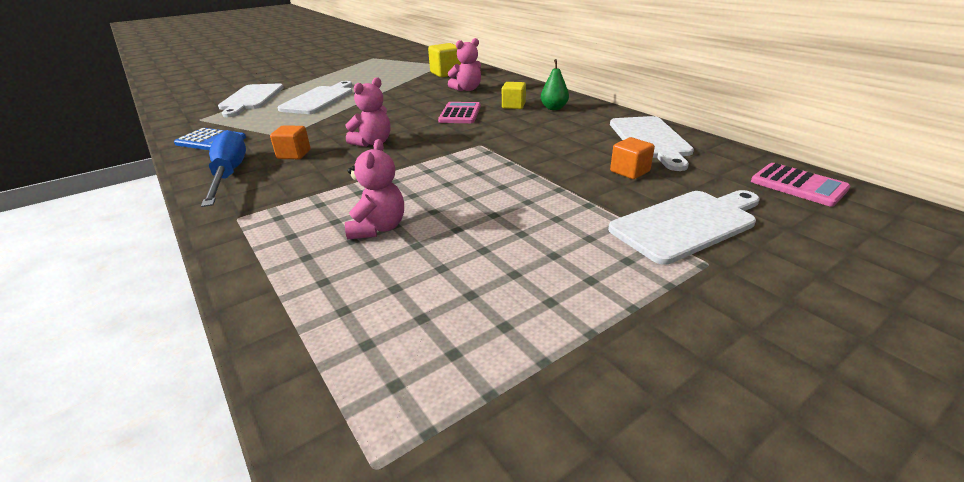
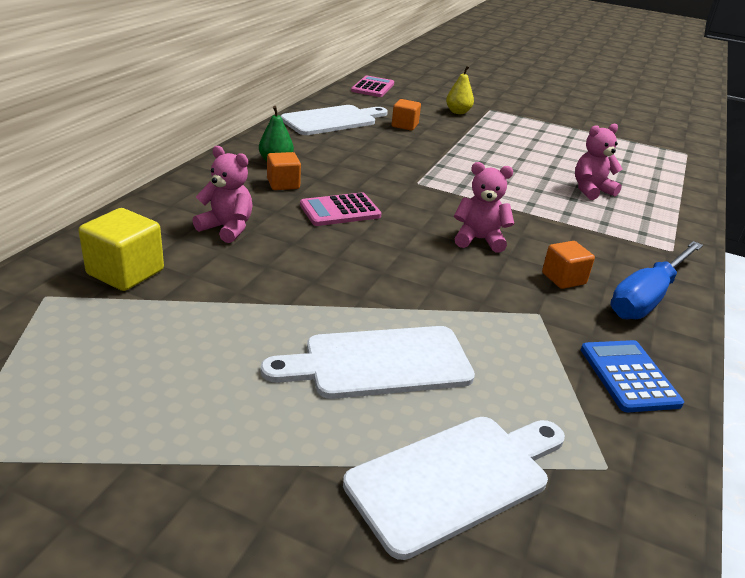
camera: 125 degrees left, 0 degrees up
(513, 106) = (283, 184): yellow cube -> orange cube
(687, 224) = (458, 112): white cutting board -> yellow pear

